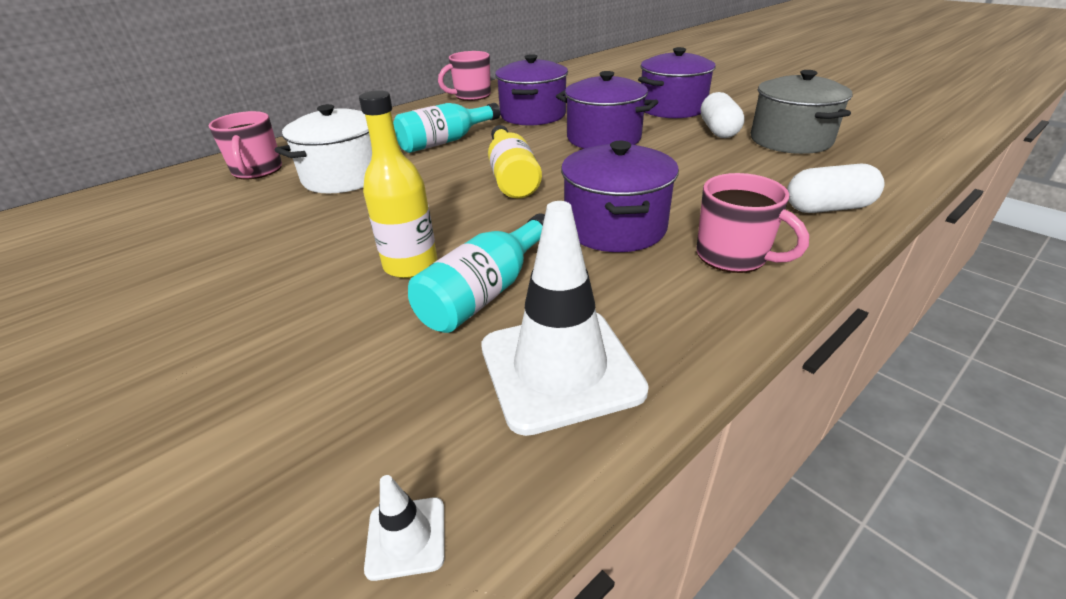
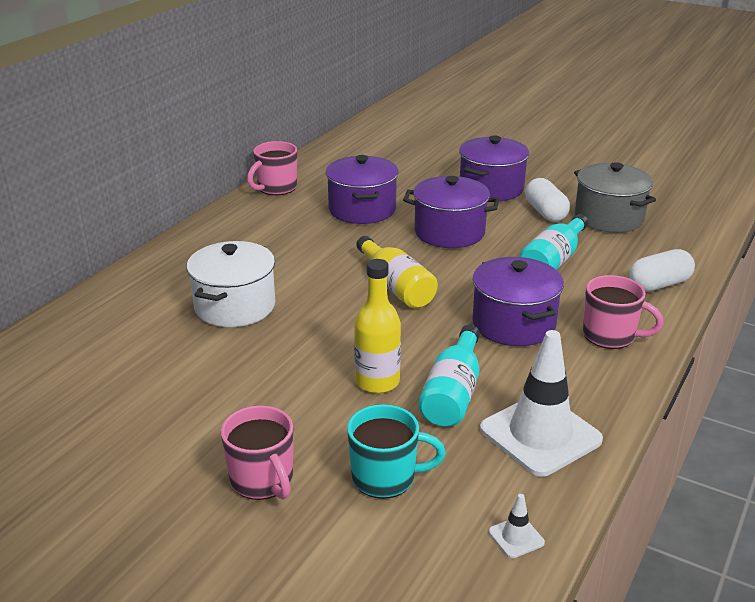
camera: 20 degrees left, 5 degrees down
(257, 171) = (134, 311): pink mug -> pink mug (262, 480)
(312, 385) = (385, 477): none -> turquoise mug
(445, 141) = (299, 253): turquoise bottle -> turquoise bottle (553, 261)

